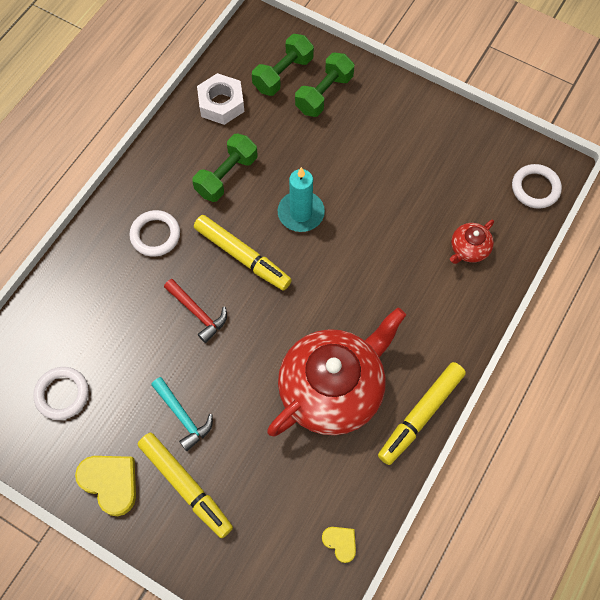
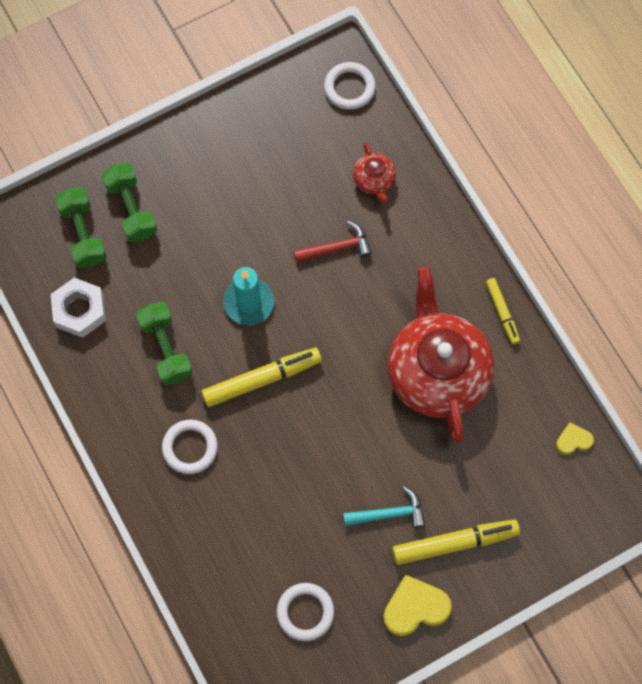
camera: 60 degrees left, 5 degrees up
(198, 313) = (296, 449): red hammer -> red hammer (337, 247)
(420, 415) = (502, 312): yellow marker -> yellow marker, size x0.58

